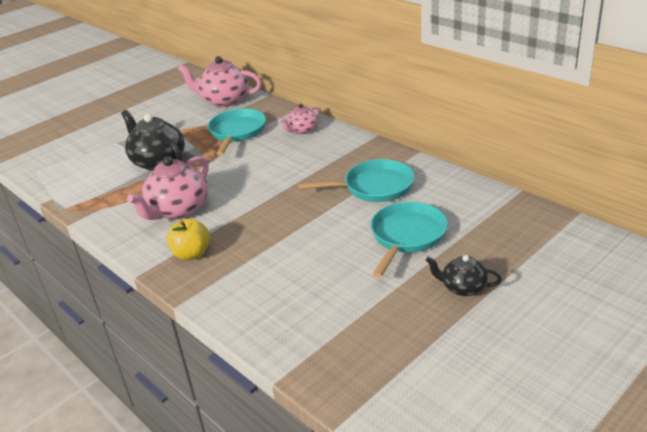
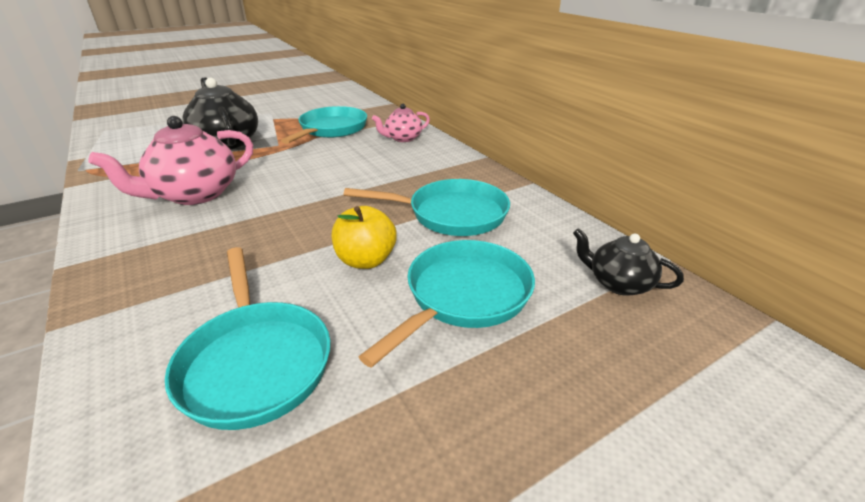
camera: 10 degrees right, 0 degrees up
(192, 254) = (154, 253): yellow apple -> yellow apple (366, 260)
(224, 100) = (342, 102): pink teapot -> none
(310, 293) = (255, 362): none -> turquoise pan
(463, 288) = (525, 427): black teapot -> black teapot (618, 283)

